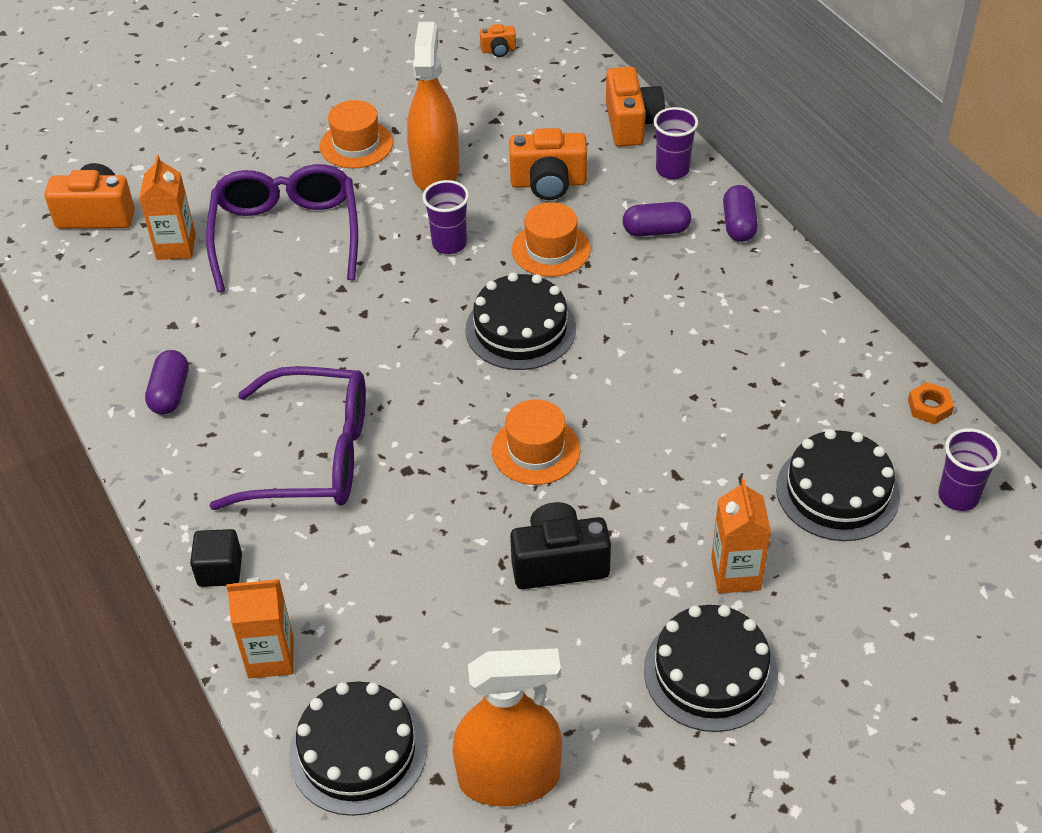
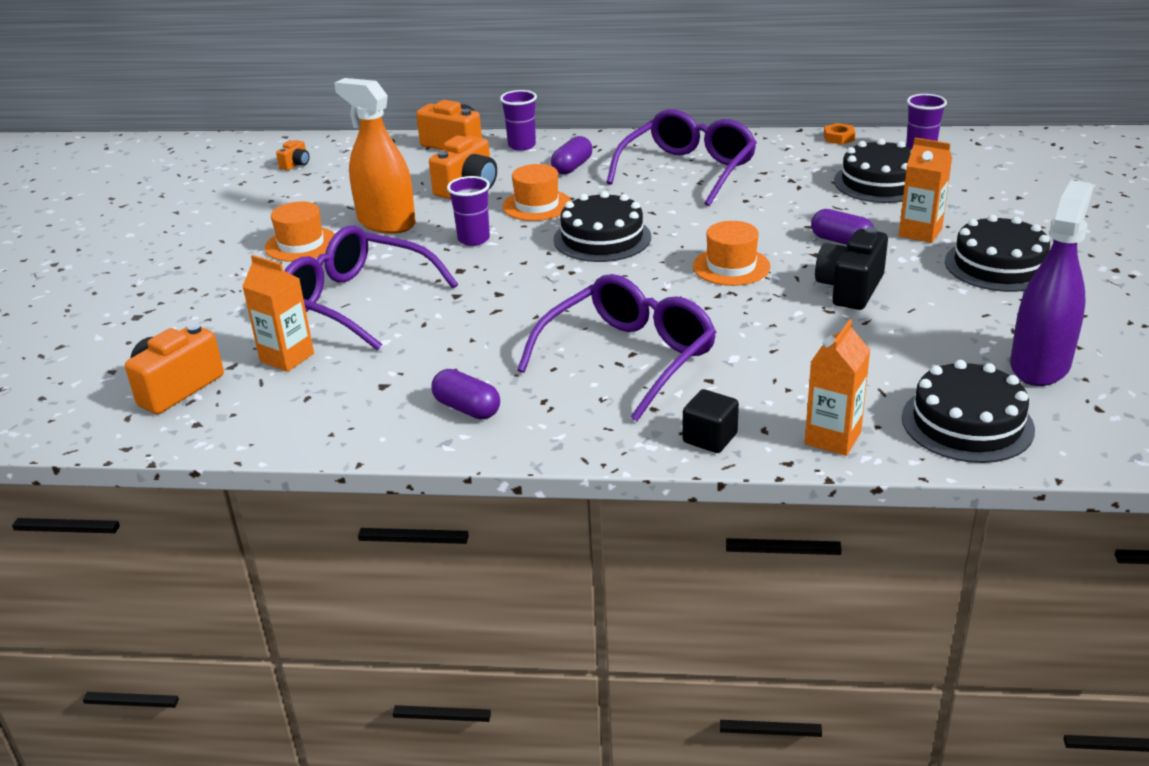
camera: 55 degrees left, 15 degrees down
(509, 778) = (1040, 365): orange spray bottle -> purple spray bottle
(725, 320) = (688, 170): none -> purple glasses
(739, 225) = (606, 142): purple capsule -> purple capsule (841, 241)

